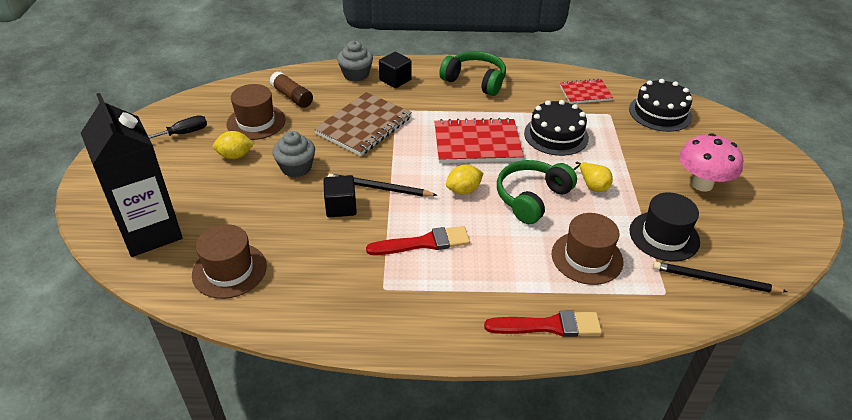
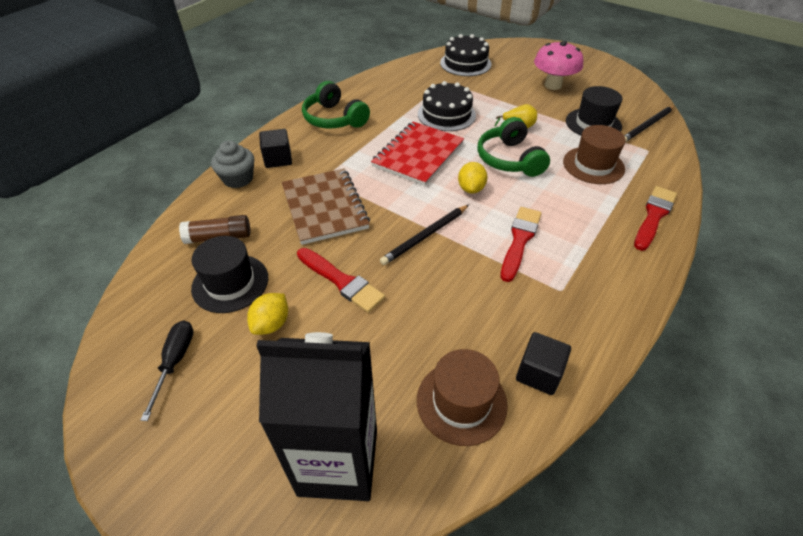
camera: 55 degrees left, 5 degrees up
(256, 122) = (230, 283): brown hat -> black hat
(296, 168) = (341, 281): grey cupcake -> red brush
(341, 207) = (430, 273): black cube -> black cube (539, 373)
(475, 81) = (334, 119): green headphones -> green headphones turned 105 degrees counterclockwise
(585, 93) = (410, 79): red notebook -> none

